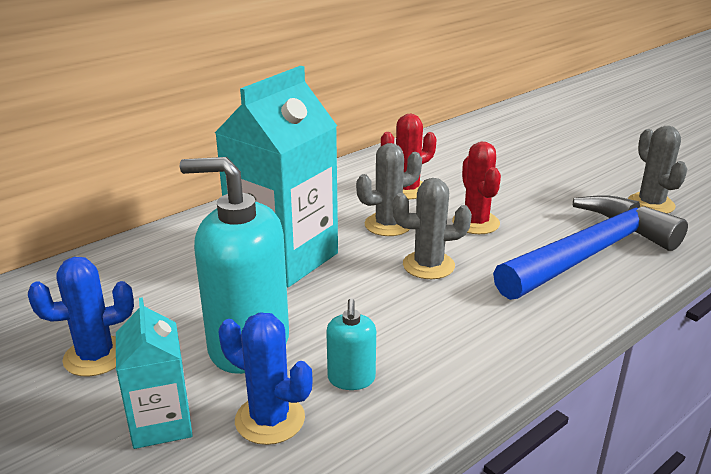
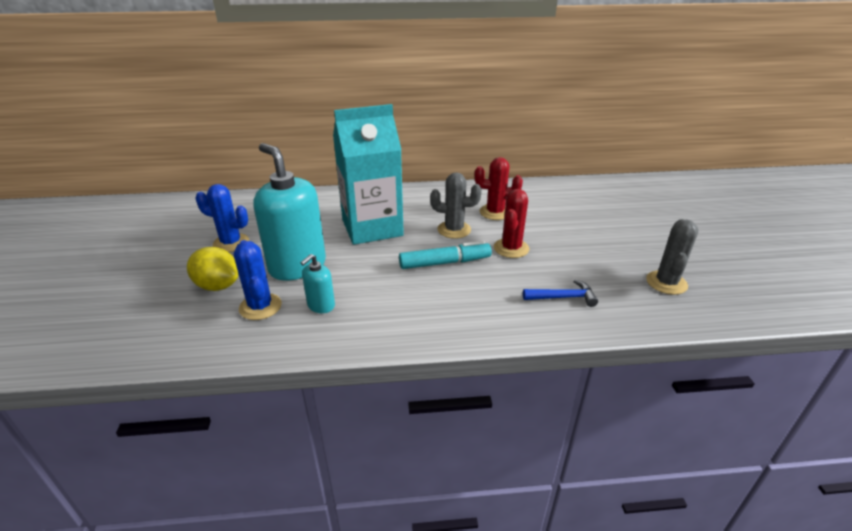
camera: 35 degrees right, 5 degrees up
(161, 423) = (218, 286): turquoise carton -> yellow lemon
(428, 265) = (445, 263): grey cactus -> turquoise marker
(589, 254) = (563, 297): blue hammer -> blue hammer, size x0.41

